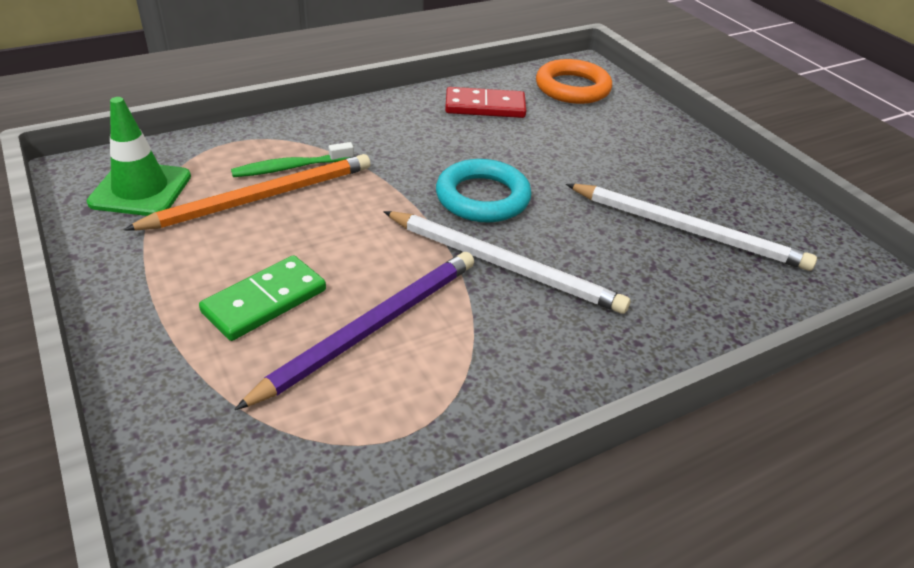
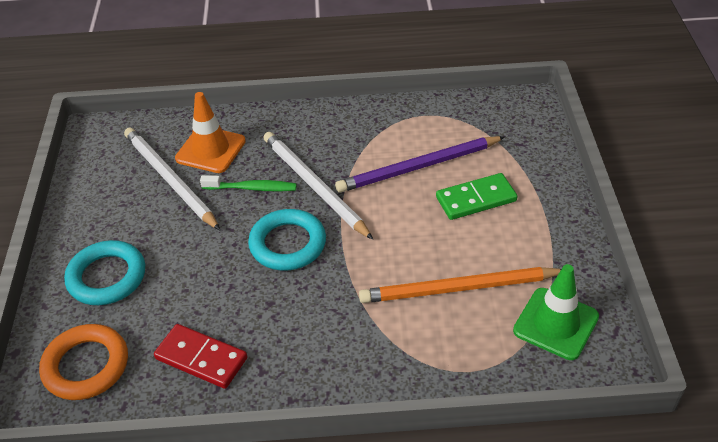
camera: 150 degrees left, 5 degrees up
(290, 168) = (426, 318): green toothbrush -> green toothbrush (252, 188)
(632, 137) = (107, 277): none -> turquoise ring
(685, 278) = (210, 150): none -> orange traffic cone

